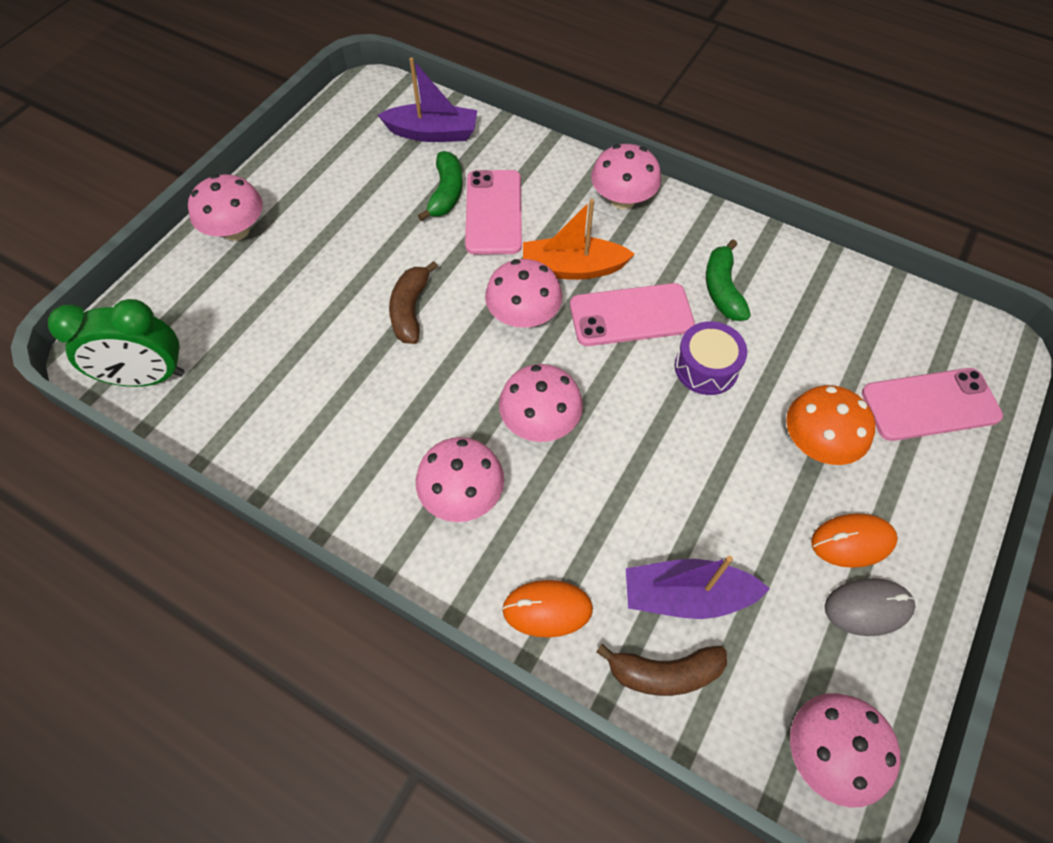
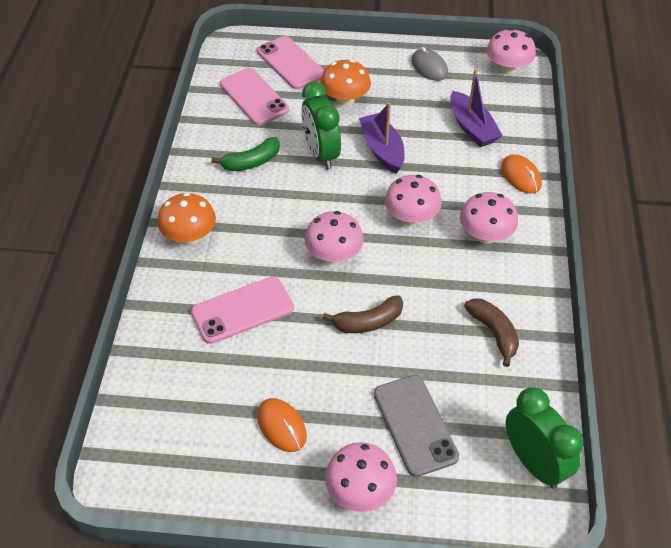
camera: 115 degrees left, 10 degrees down
(265, 298) = (415, 425): none -> grey phone
(433, 133) = (164, 394): purple boat -> purple boat (382, 150)
(446, 193) = (236, 351): green banana -> none
(572, 268) = (275, 243): orange boat -> none
(622, 199) = (189, 236): pink mushroom -> orange mushroom
(631, 315) = (300, 200): pink phone -> pink phone (254, 97)
(664, 673) = (516, 125): brown banana -> brown banana (494, 333)
(706, 367) = (321, 154): purple drum -> green clock
(852, 541) = (397, 77): orange mouse -> orange mouse (281, 426)

